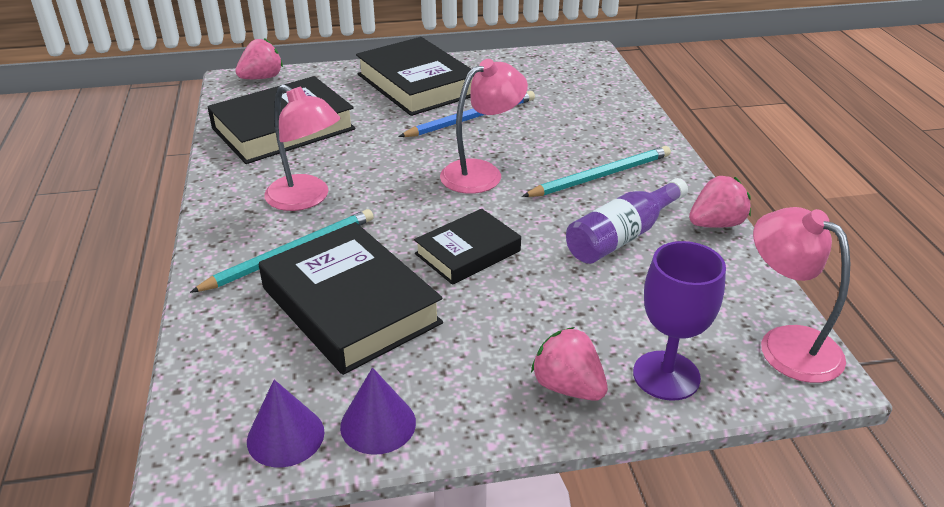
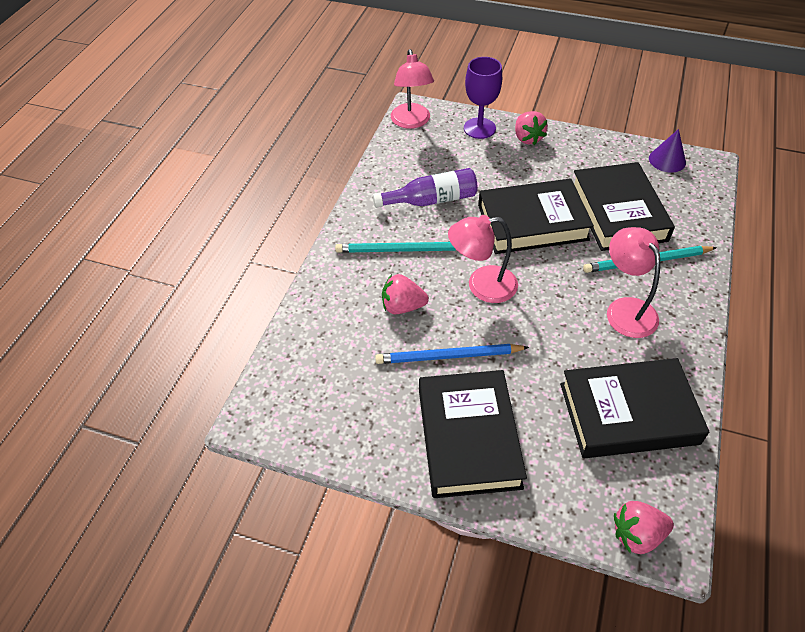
camera: 150 degrees left, 15 degrees up
(378, 424) = (623, 151): purple cone -> none
(468, 252) = (532, 222): black book -> black book, size x1.68
(716, 224) = (369, 188): pink strawberry -> pink strawberry (402, 306)

